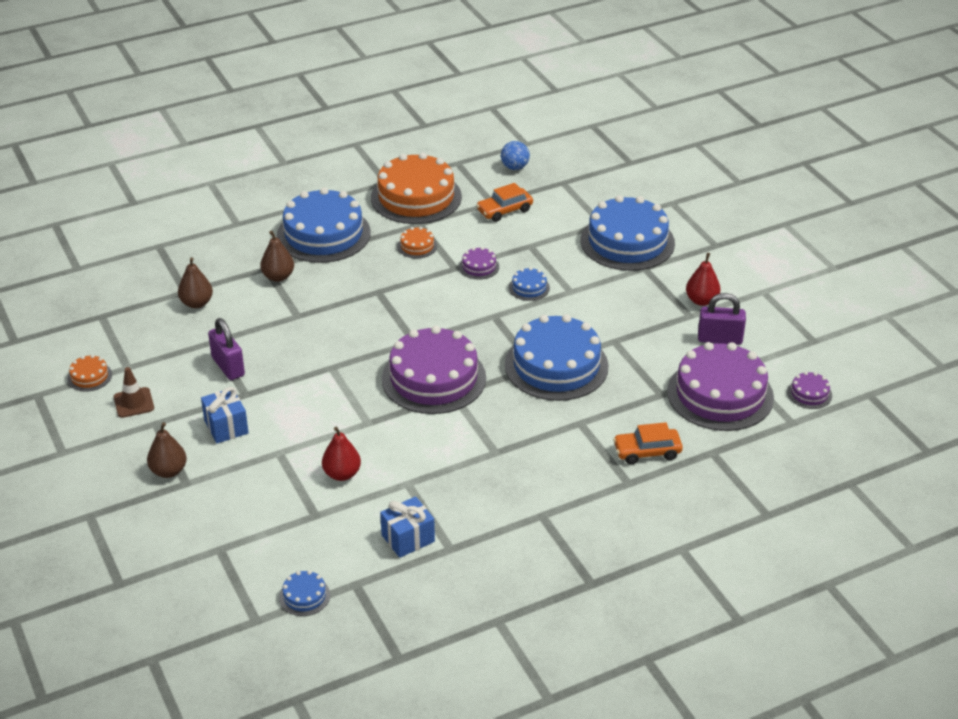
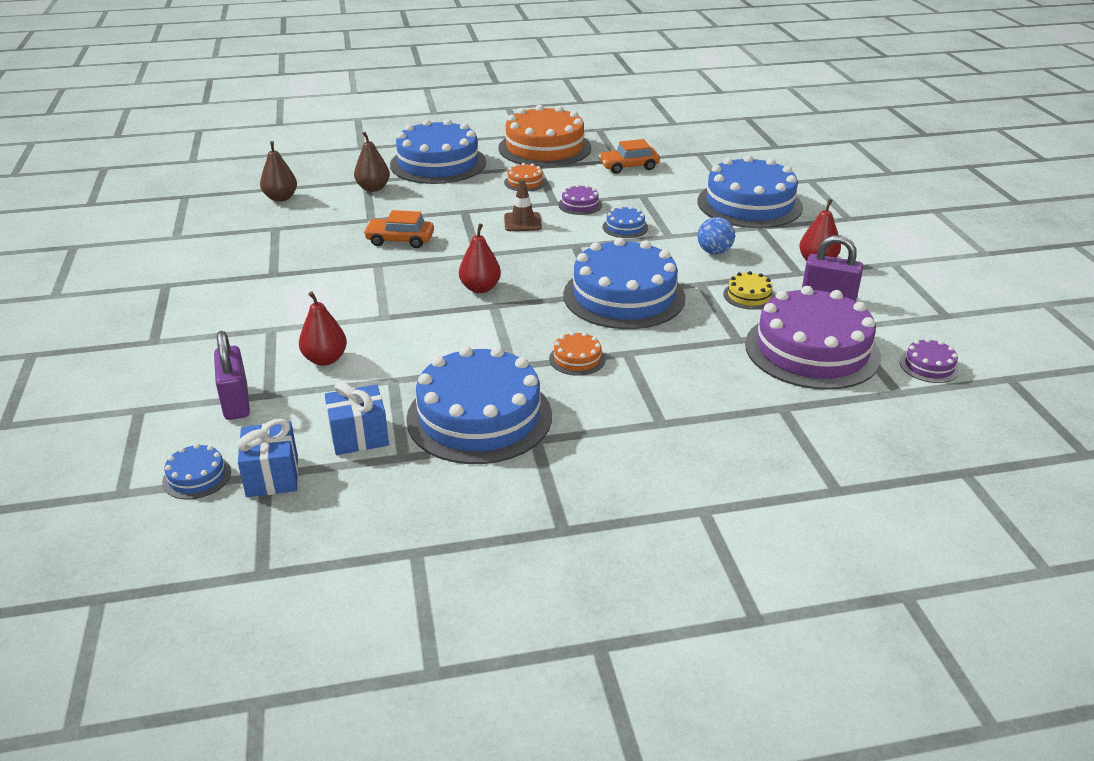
camera: 15 degrees right, 5 degrees down
(89, 376) = (134, 239): orange cake -> orange cake (577, 359)
(134, 403) = (158, 265): brown traffic cone -> brown traffic cone (522, 222)
(168, 471) = (145, 328): brown pear -> none
(226, 427) = (233, 298): blue gift -> blue gift (272, 476)
(228, 366) = (273, 249): purple padlock -> purple padlock (236, 402)
(433, 378) = (480, 288): purple cake -> red pear
(491, 503) = (479, 417): none -> blue cake
(514, 167) = (654, 138): blue ball -> blue ball (714, 252)
(647, 452) = (698, 394): orange car -> orange car (400, 240)
(657, 347) = (749, 296): none -> yellow cake

